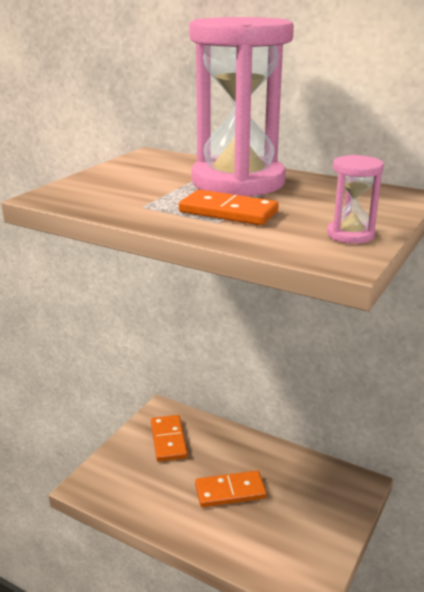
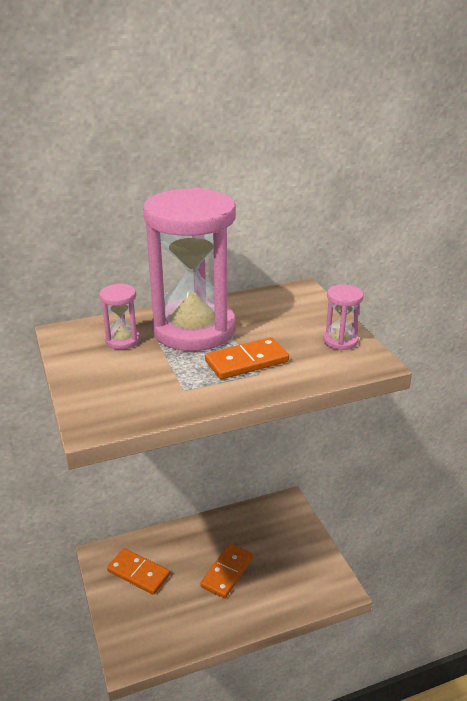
camera: 50 degrees left, 5 degrees up
(173, 169) = (122, 340): none -> pink hourglass

